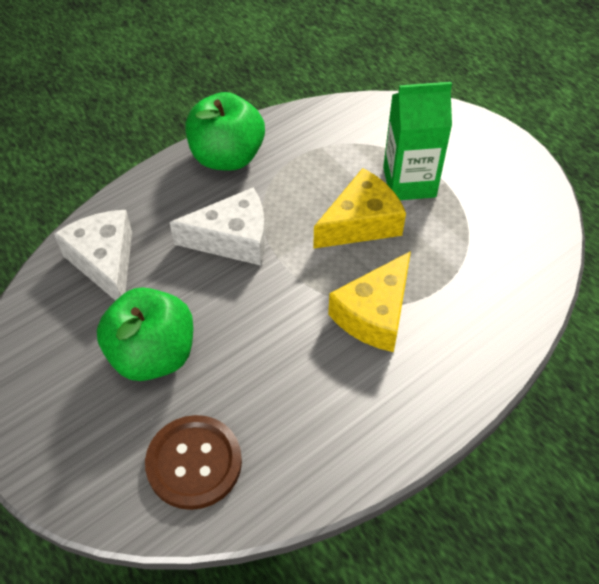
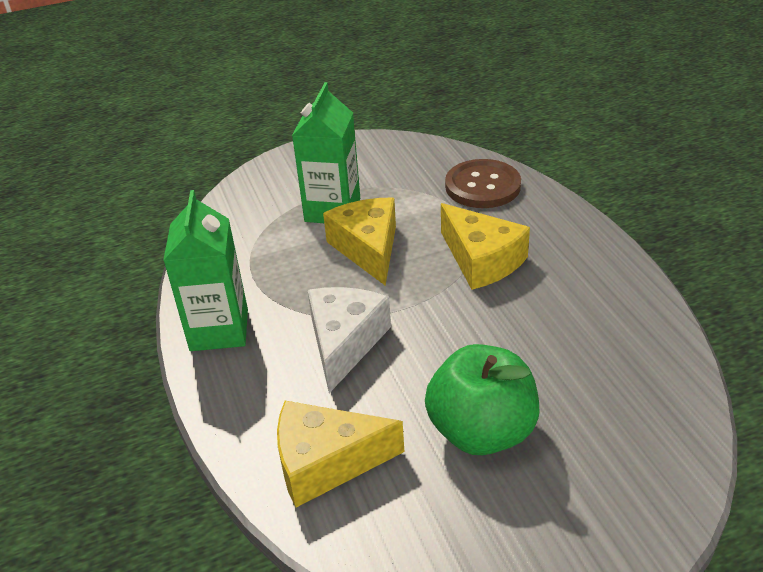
camera: 70 degrees left, 15 degrees down
(105, 262) = (326, 462): white cheese -> yellow cheese
(194, 463) = (627, 414): brown button -> brown button (482, 186)
(227, 157) = (219, 330): green apple -> green carton

